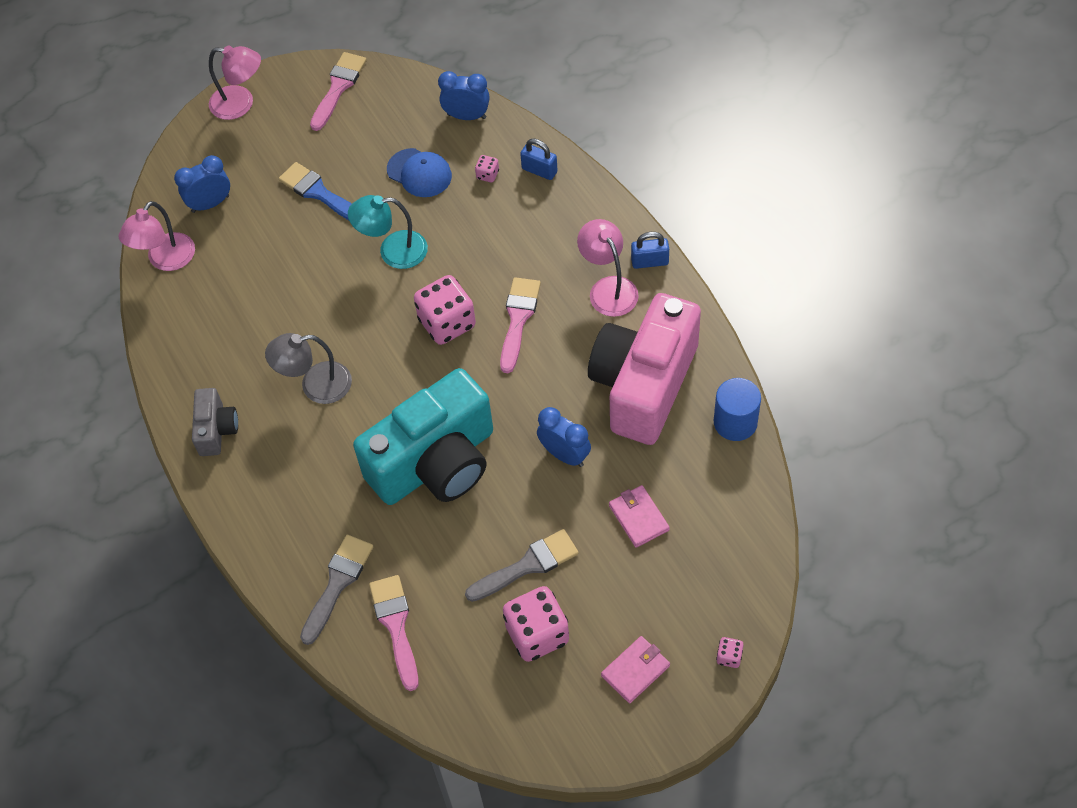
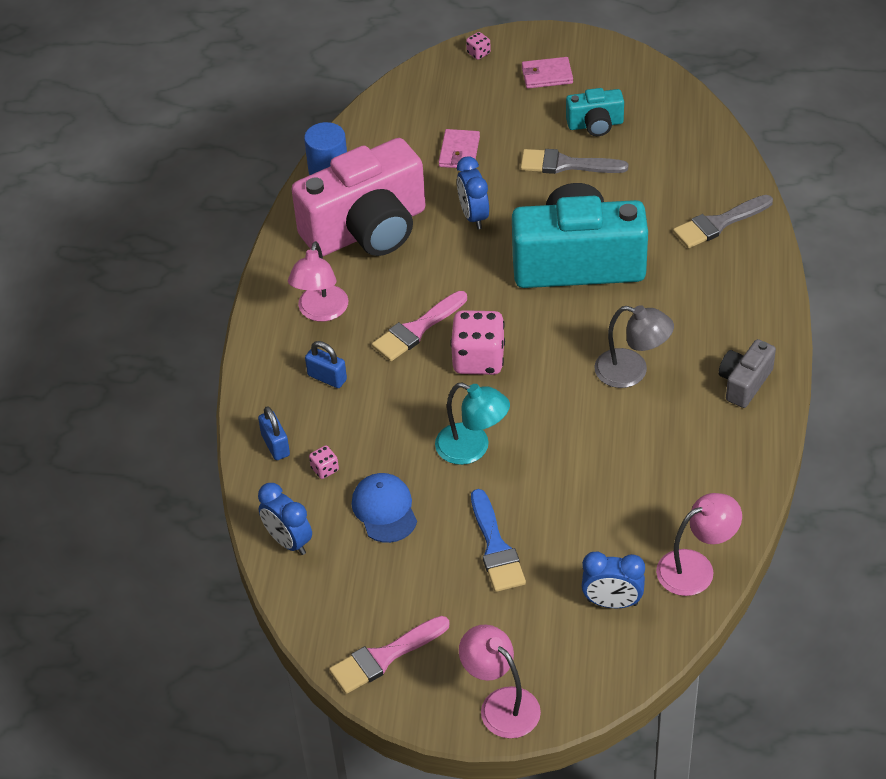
camera: 145 degrees left, 10 degrees down
(396, 626) = (694, 177): pink brush -> none
(537, 634) = (595, 124): pink dice -> turquoise camera
(649, 261) = (266, 313): blue padlock -> blue padlock (327, 377)

